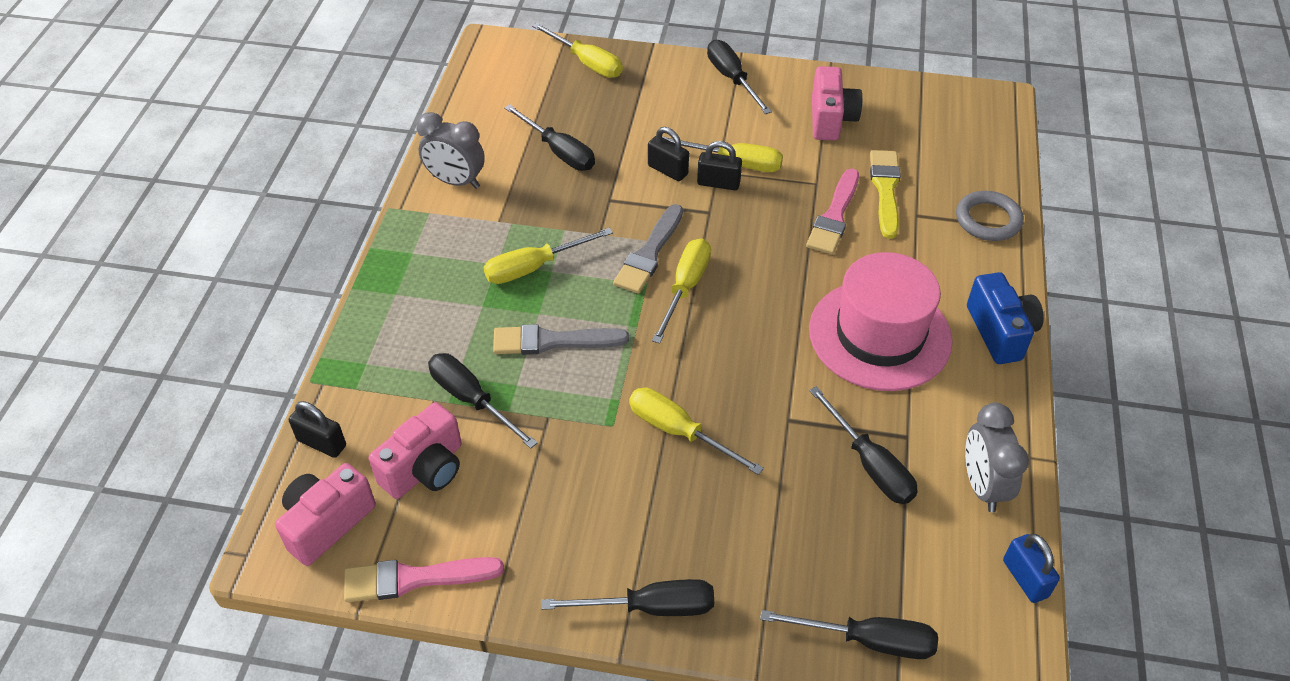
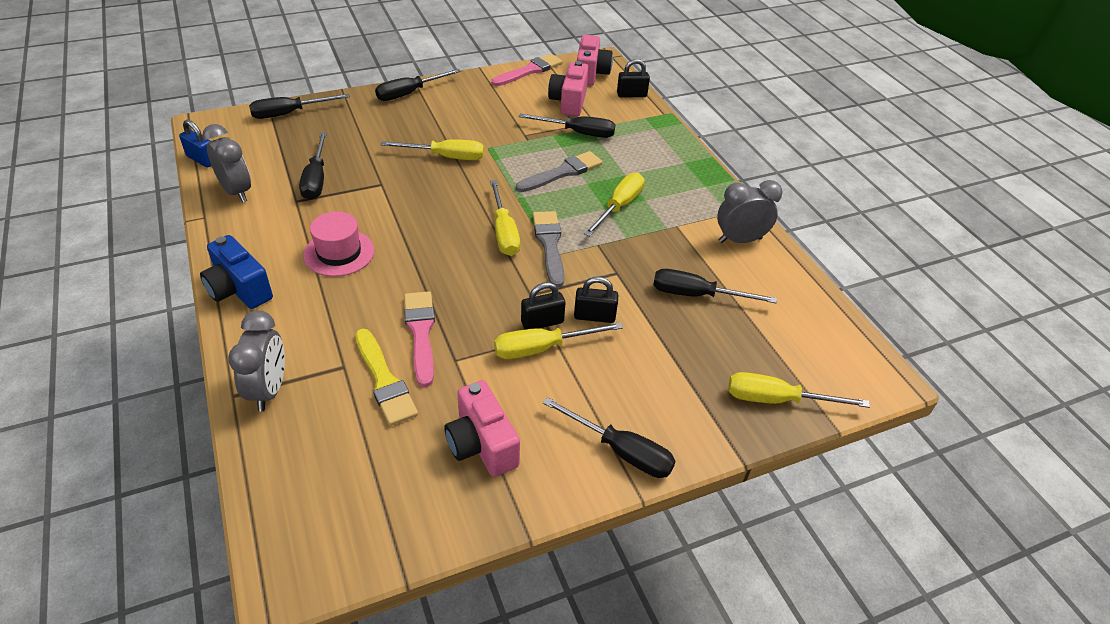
camera: 145 degrees right, 5 degrees down
(870, 464) = (316, 179): black screwdriver -> black screwdriver turned 120 degrees counterclockwise
(880, 335) = (339, 253): pink hat -> pink hat, size x0.59
(988, 220) = (269, 390): grey ring -> grey clock

